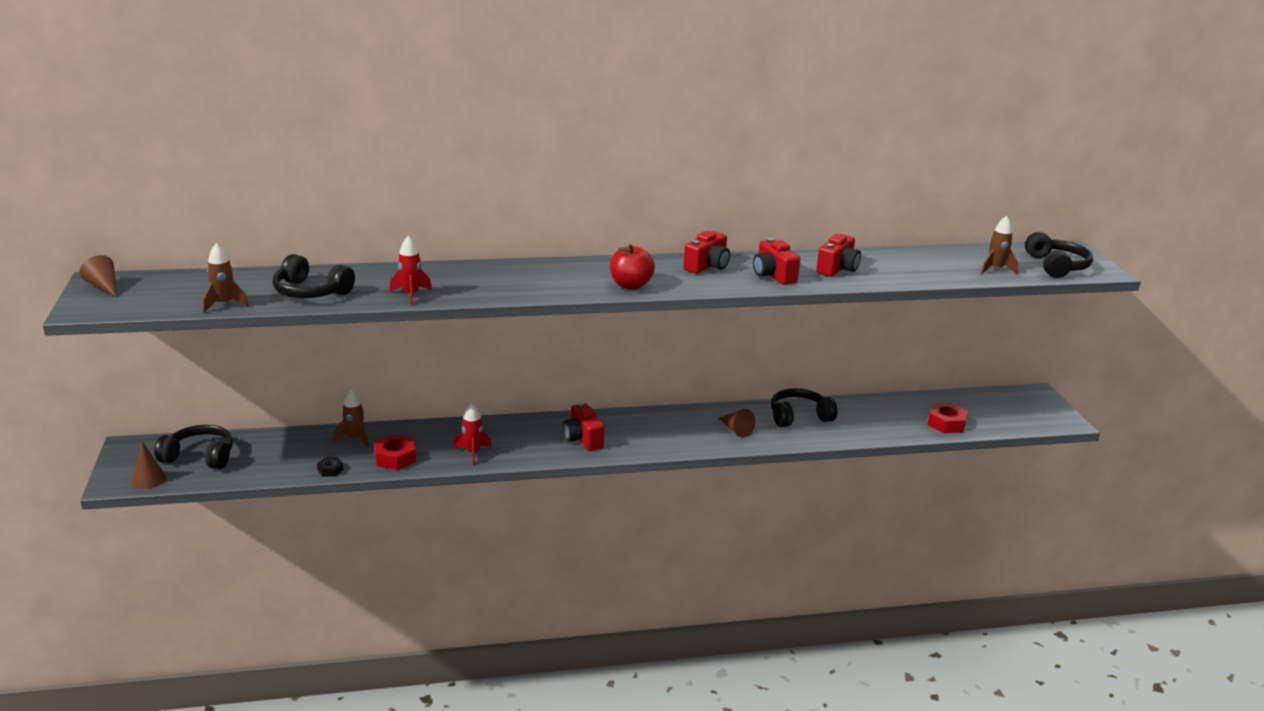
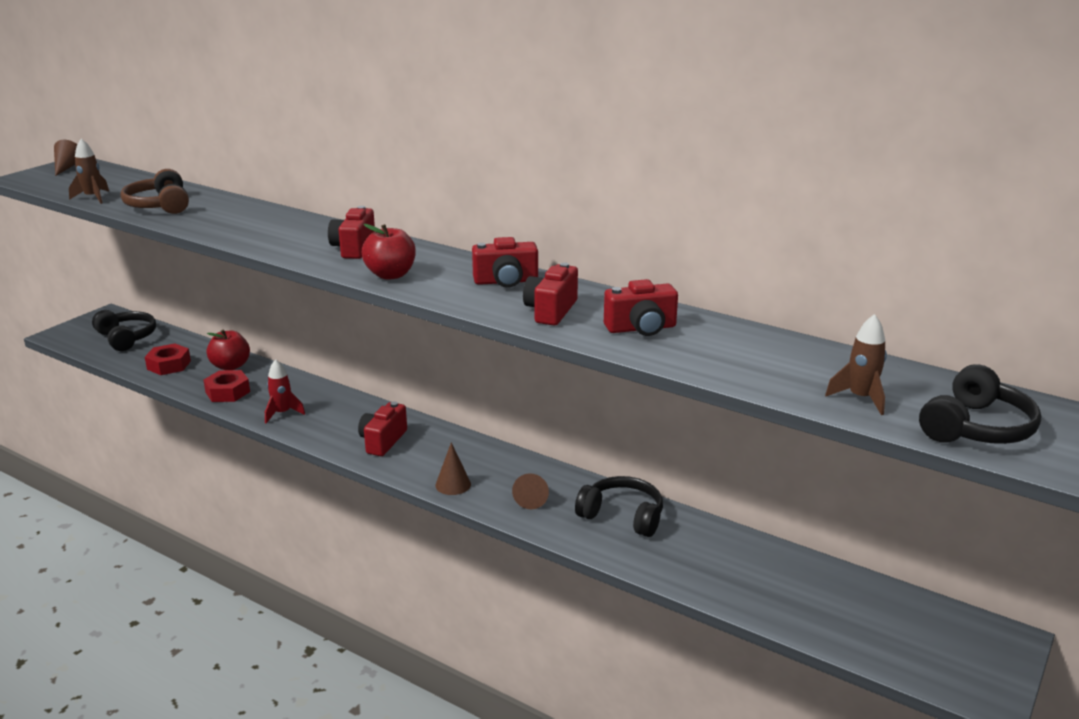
camera: 45 degrees right, 0 degrees up
(149, 479) = (75, 341): brown cone -> brown cone (453, 484)
(311, 292) = (160, 205): black headphones -> brown headphones
(330, 470) = (174, 382): black nut -> none
(355, 439) = (230, 366): brown rocket -> red apple
(411, 295) = (212, 228): red rocket -> none
(559, 276) = (354, 248): none -> red camera
(946, 423) = (792, 608): red nut -> red nut (169, 365)

